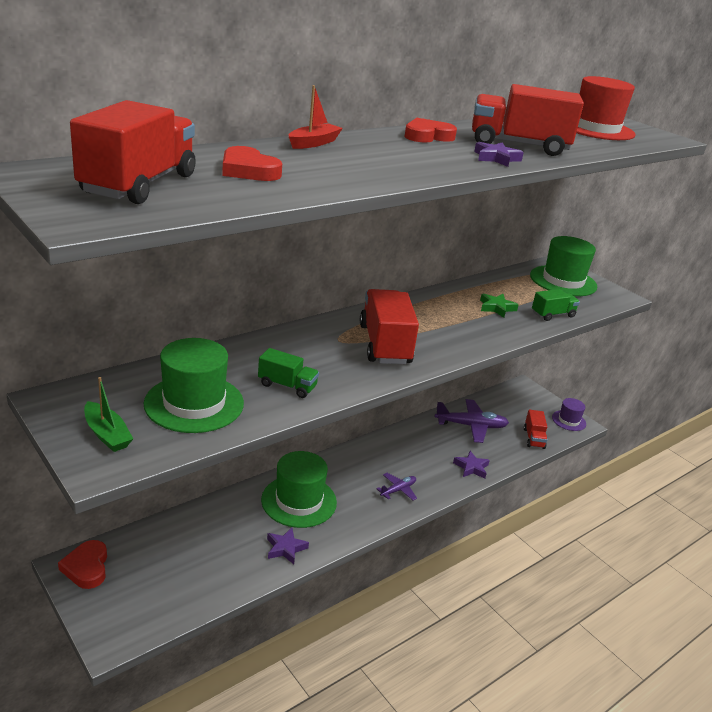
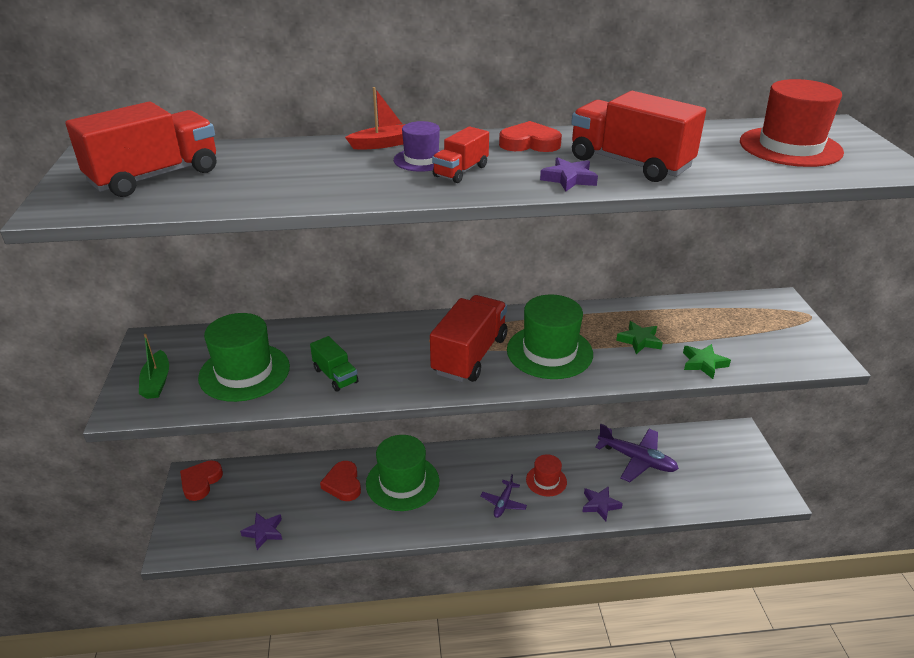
camera: 35 degrees right, 5 degrees up
(248, 170) = (271, 170): red heart -> red heart (343, 484)
(285, 548) = (357, 523): purple star -> purple star (264, 532)
(398, 490) = (503, 503): purple plane -> purple plane turned 120 degrees clockwise
(417, 462) = (546, 481): none -> red hat
(533, 438) = (701, 495): red truck -> red truck (461, 171)
(553, 315) = (703, 363): green truck -> green star
(563, 281) = (764, 324): green hat -> green hat (549, 352)
(568, 420) = (765, 488): purple hat -> purple hat (421, 160)

